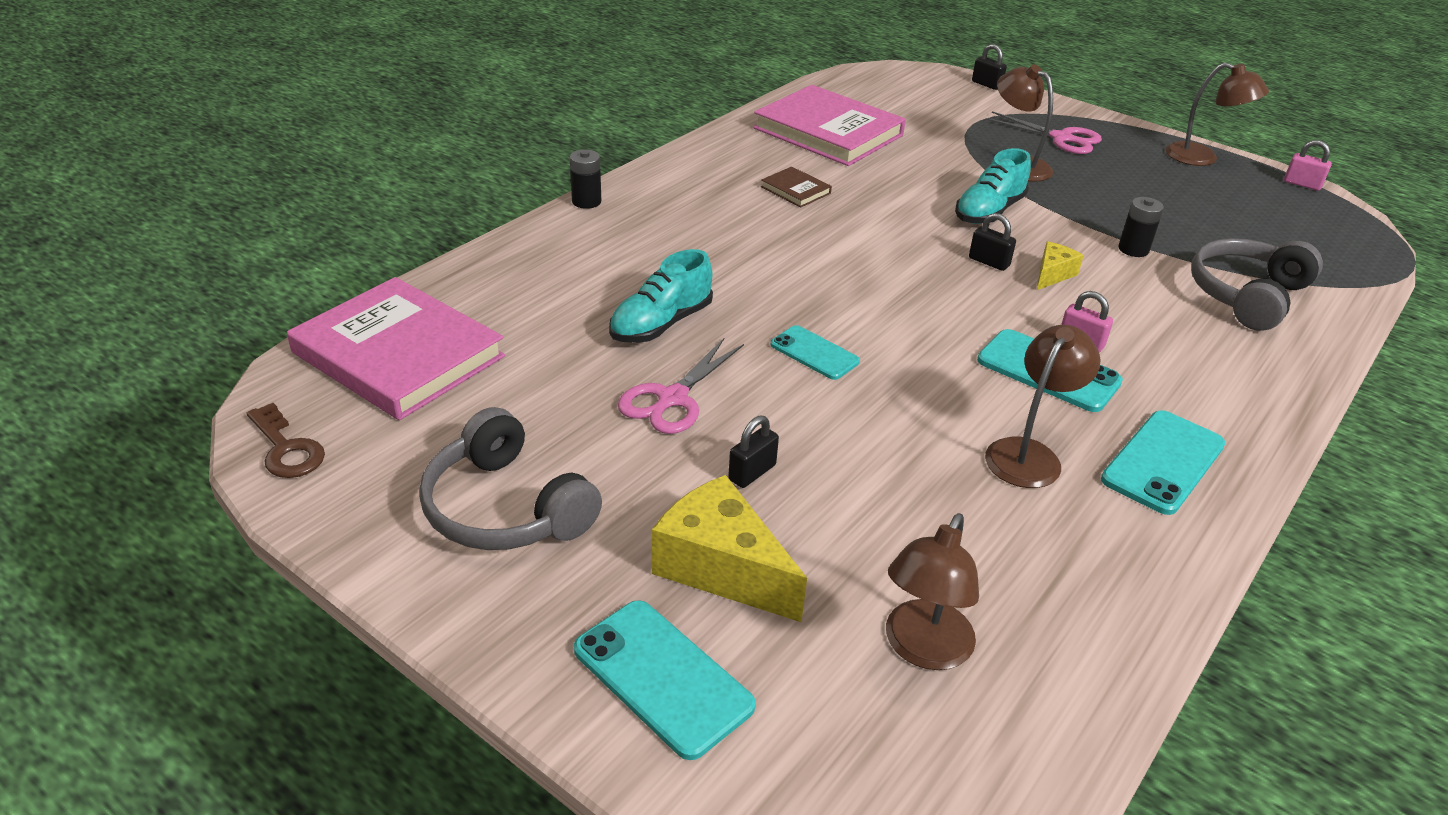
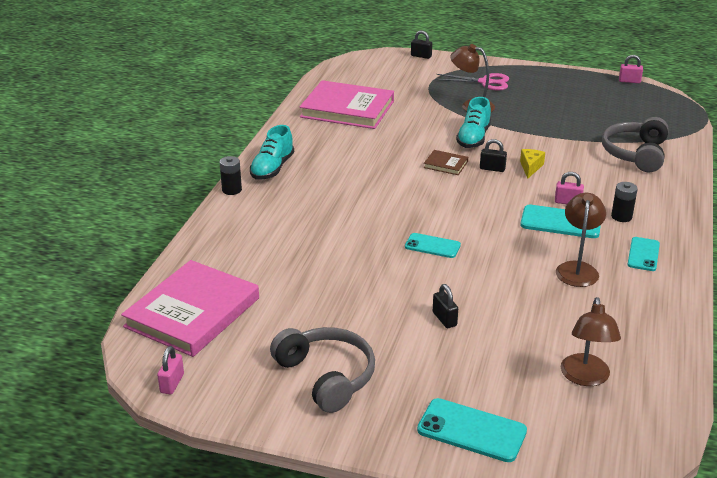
camera: 20 degrees left, 5 degrees down
(286, 449) = (172, 383): brown key -> pink padlock
(398, 355) = (192, 312): pink book -> pink book turned 75 degrees counterclockwise
(505, 508) = (326, 376): grey headphones -> grey headphones turned 150 degrees counterclockwise
(661, 324) = (335, 252): turquoise shoe -> turquoise shoe (272, 168)
(672, 398) = (373, 292): pink scissors -> none
(721, 568) = (463, 371): yellow cheese -> none
(752, 472) = (444, 319): black padlock -> black padlock turned 45 degrees counterclockwise
(795, 190) = (354, 151): brown book -> brown book (446, 164)
(1133, 249) = (564, 142): black battery -> black battery (621, 217)
(1163, 462) = (643, 254): turquoise phone -> turquoise phone, size x0.65
(1202, 158) = (569, 77): brown lamp -> none

